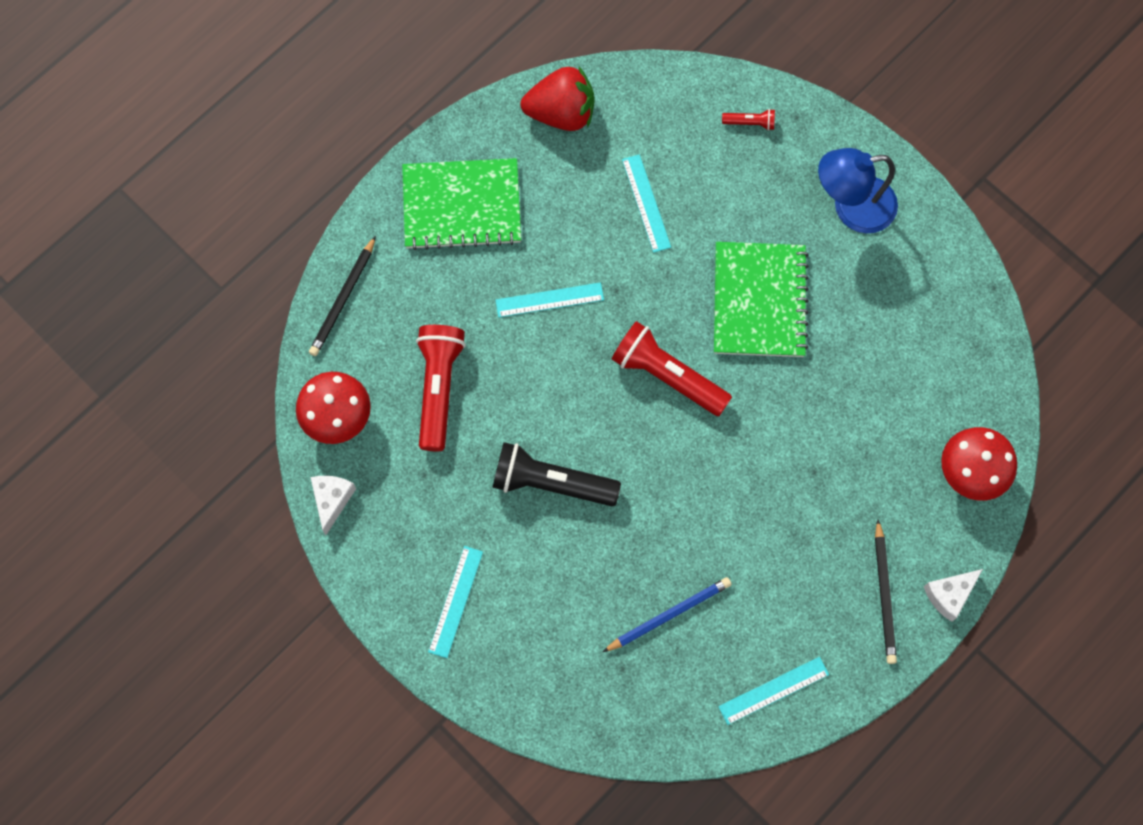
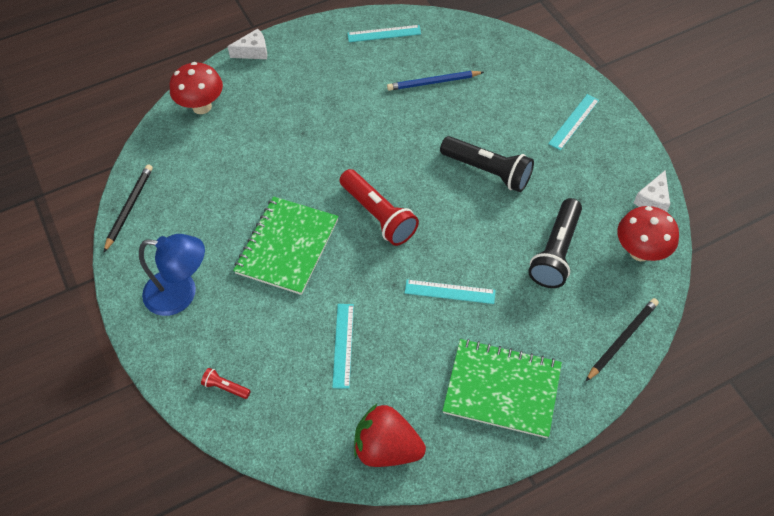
camera: 160 degrees left, 15 degrees down
(439, 388) = (555, 252): red flashlight -> black flashlight
(884, 594) = (293, 61): black pencil -> black pencil (129, 208)

